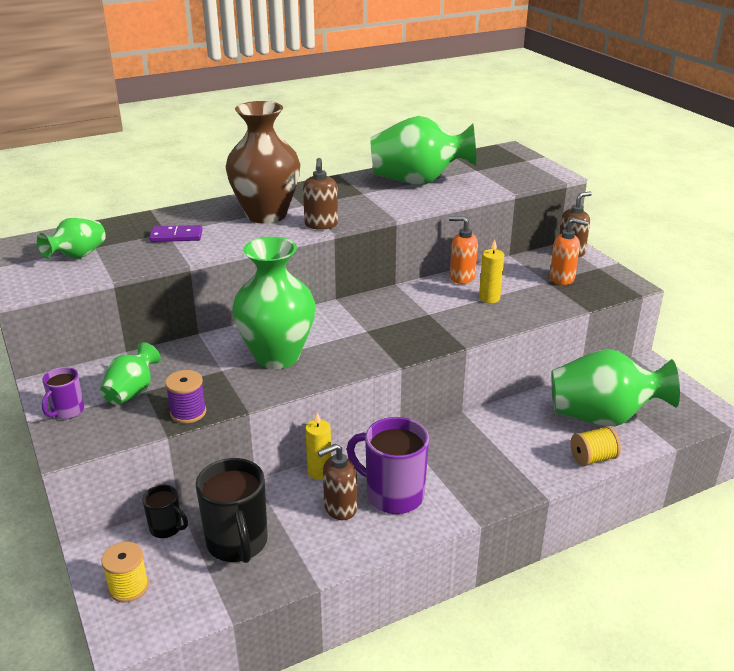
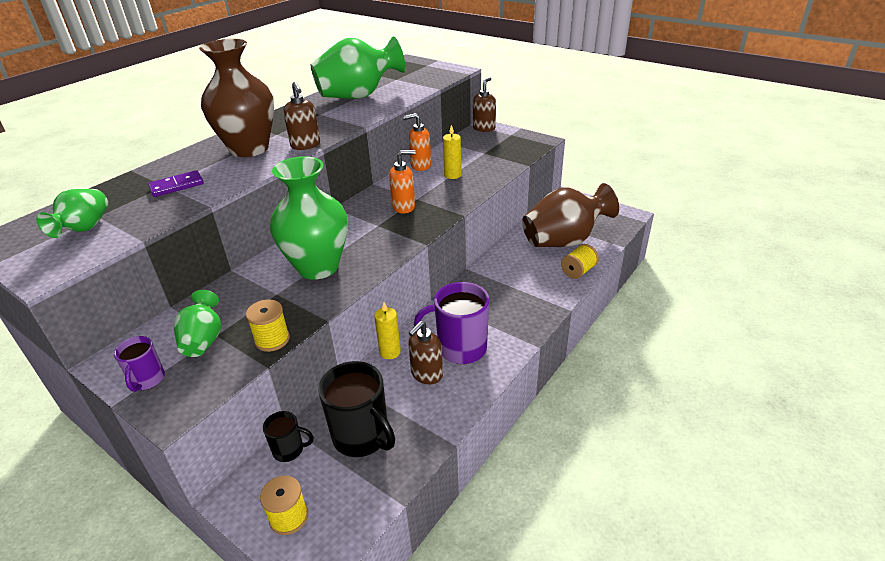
camera: 25 degrees left, 5 degrees up
(188, 412) = (272, 340): purple spool -> yellow spool
(562, 278) = (493, 148): orange soap dispenser -> orange soap dispenser (404, 207)
(603, 417) = (564, 241): green vase -> brown vase

